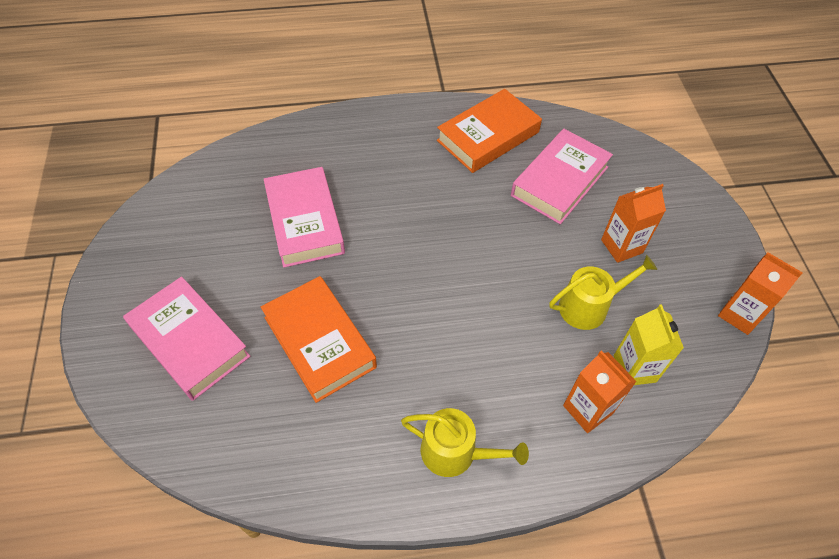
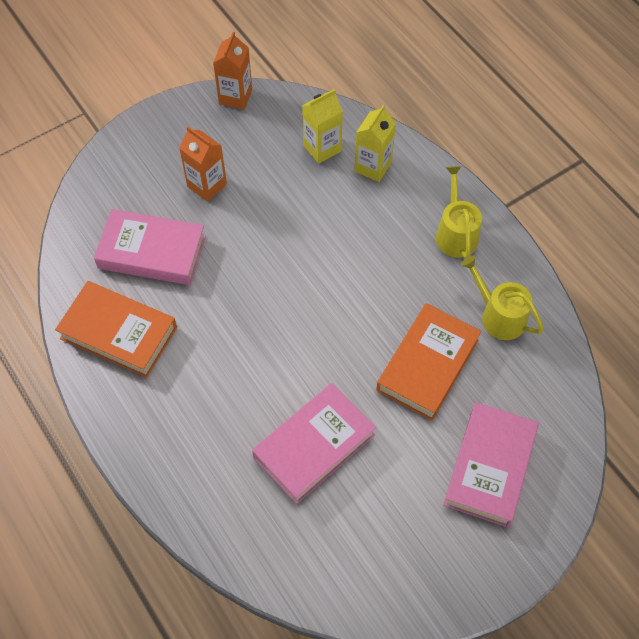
camera: 115 degrees left, 5 degrees up
(588, 409) = (373, 167): orange carton -> yellow carton
(589, 306) = (282, 191): yellow watering can -> yellow watering can (499, 316)

